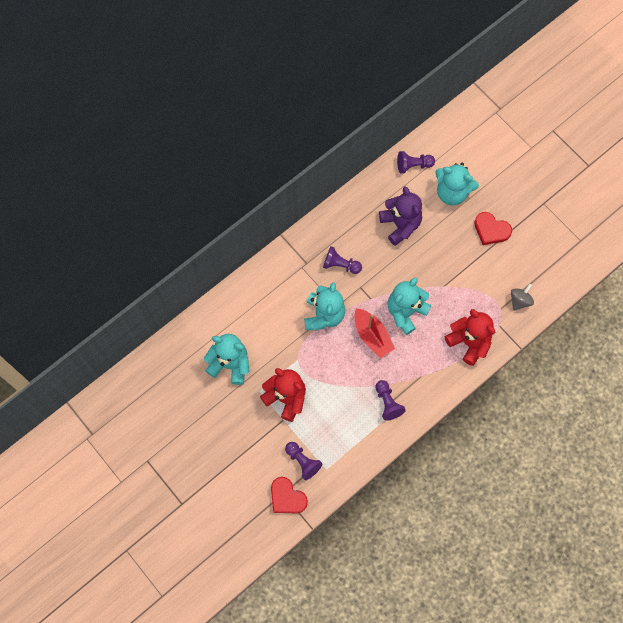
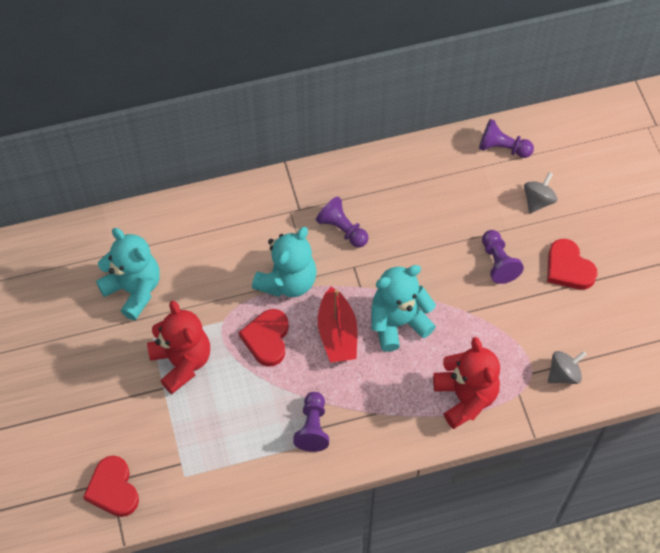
camera: 25 degrees right, 10 degrees down
(302, 461) = (159, 452): purple pawn -> purple pawn (498, 262)
(331, 359) = (267, 339): none -> red heart
(400, 225) = (447, 212): purple teddy bear -> none
(452, 192) = (538, 201): turquoise teddy bear -> grey spinning top

